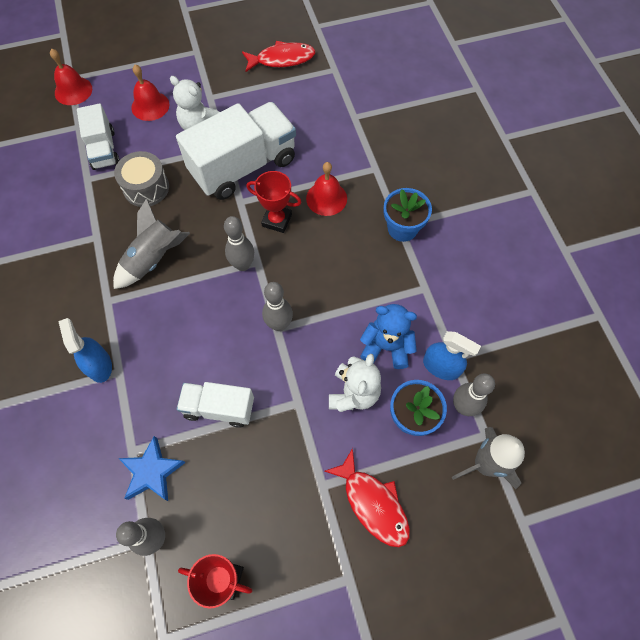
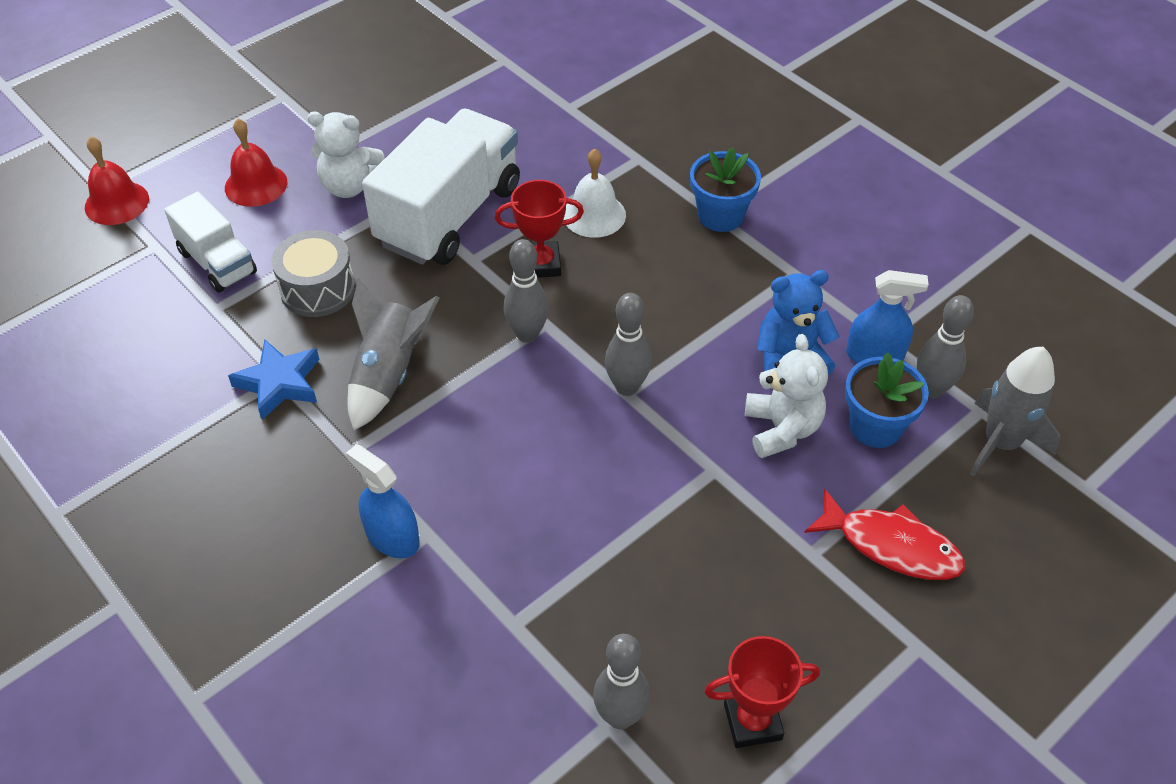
camera: 25 degrees left, 15 degrees down
(152, 472) = (562, 637): blue star -> blue star (279, 383)
(219, 408) = (608, 520): white truck -> none
(282, 59) = (420, 69): red fish -> none
(326, 198) = (594, 215): red bell -> white bell

